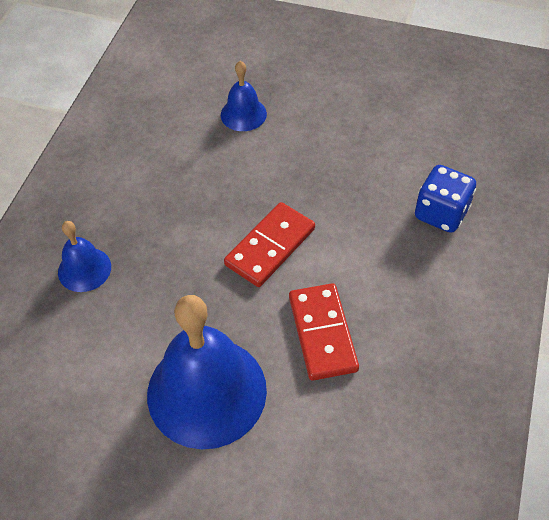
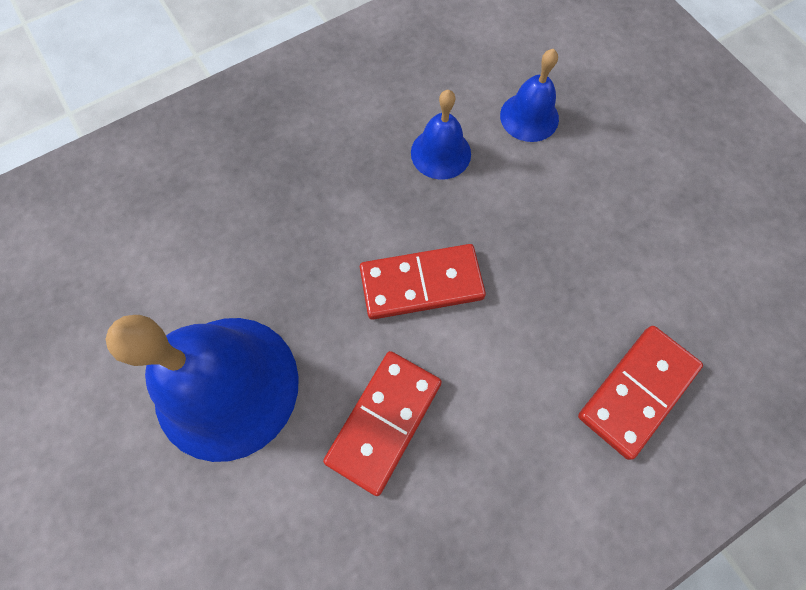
camera: 40 degrees right, 15 degrees up
(84, 269) = (240, 172): blue bell -> blue bell (440, 153)
(441, 213) = (637, 391): blue dice -> red domino

